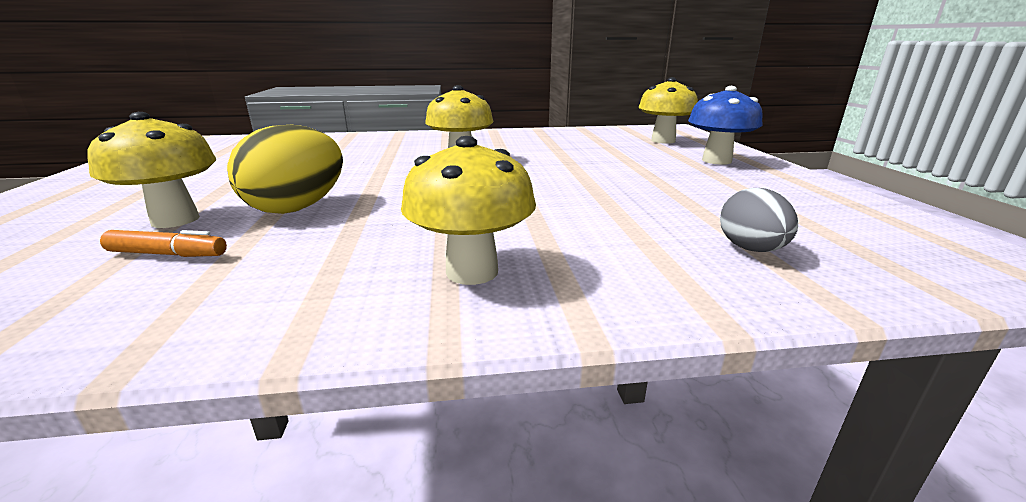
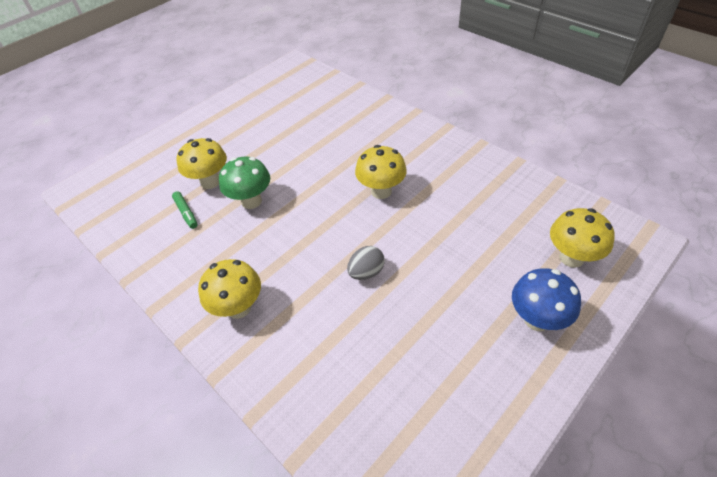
camera: 55 degrees right, 25 degrees up
(168, 254) = (186, 213): orange marker -> green marker
(297, 208) = (251, 201): yellow egg -> green mushroom
(750, 249) = (346, 399): grey egg -> grey egg (366, 272)

